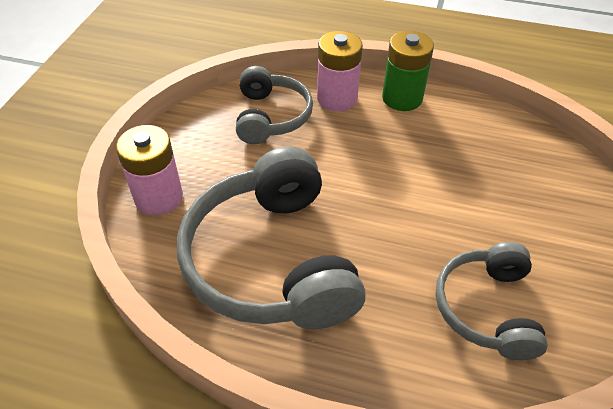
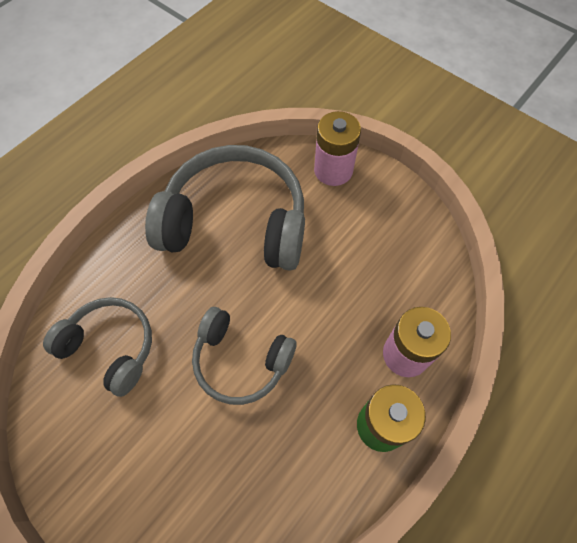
camera: 115 degrees right, 15 degrees up
(271, 116) = (399, 281): grey headphones -> grey headphones (241, 361)

